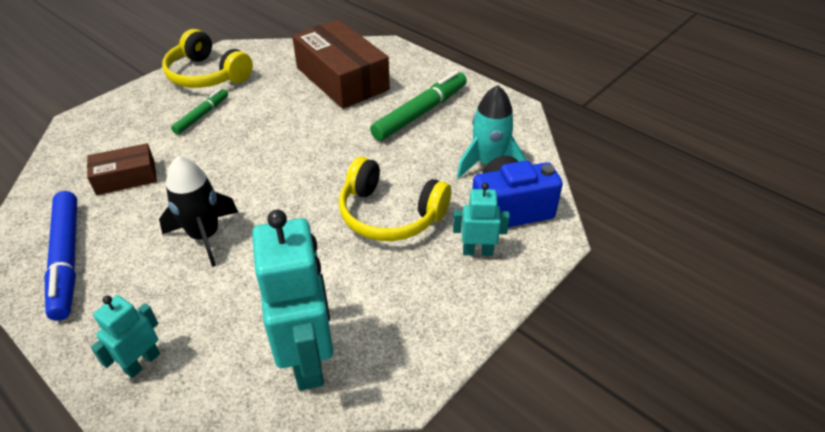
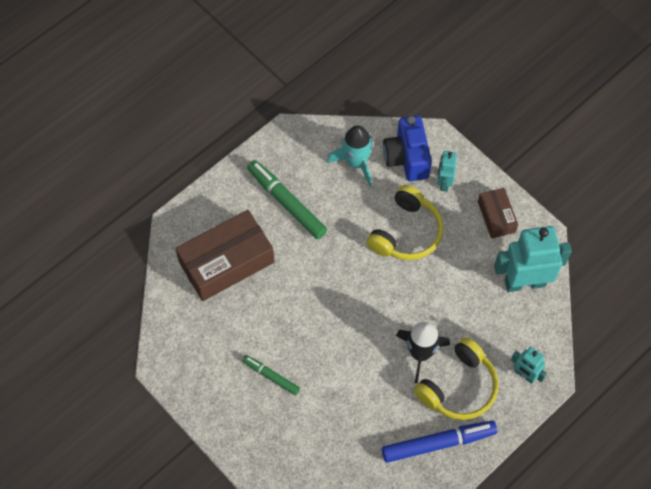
camera: 85 degrees left, 20 degrees up
(126, 177) = (351, 422): brown box -> brown box (496, 217)
(207, 75) = (204, 381): yellow headphones -> yellow headphones (459, 387)

